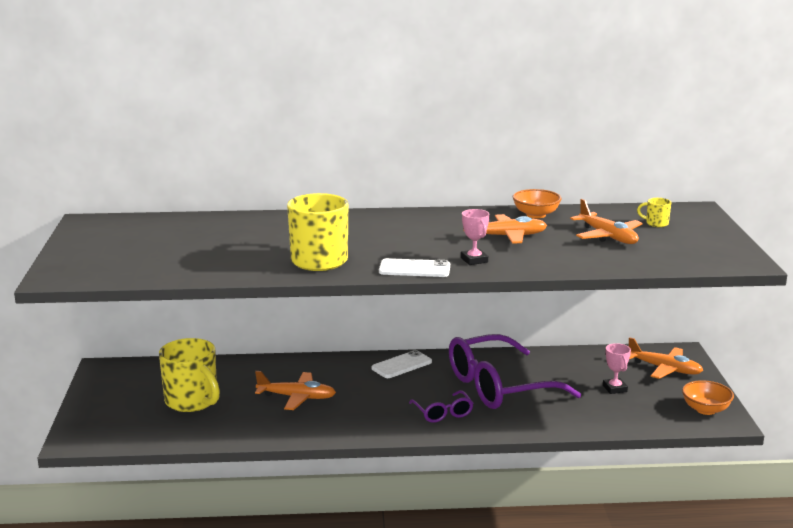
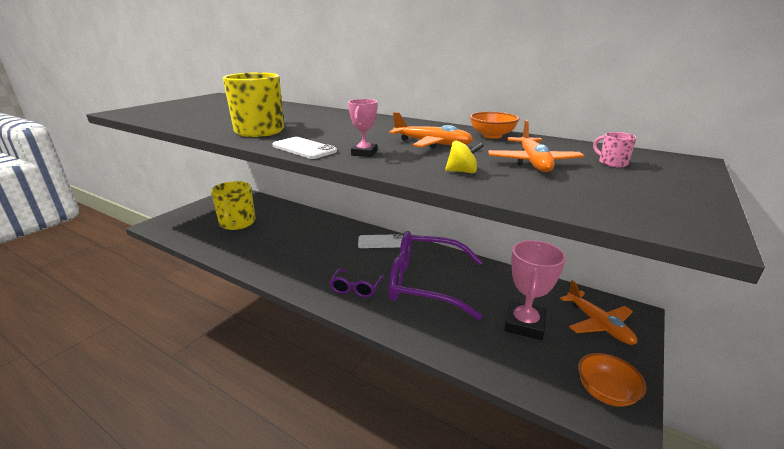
camera: 35 degrees right, 5 degrees up
(297, 397) = (289, 241): orange plane -> none
(576, 258) = (462, 172): none -> yellow spinning top
(614, 388) = (524, 324): pink trophy -> pink trophy, size x1.85
(656, 223) = (611, 163): yellow mug -> pink mug

